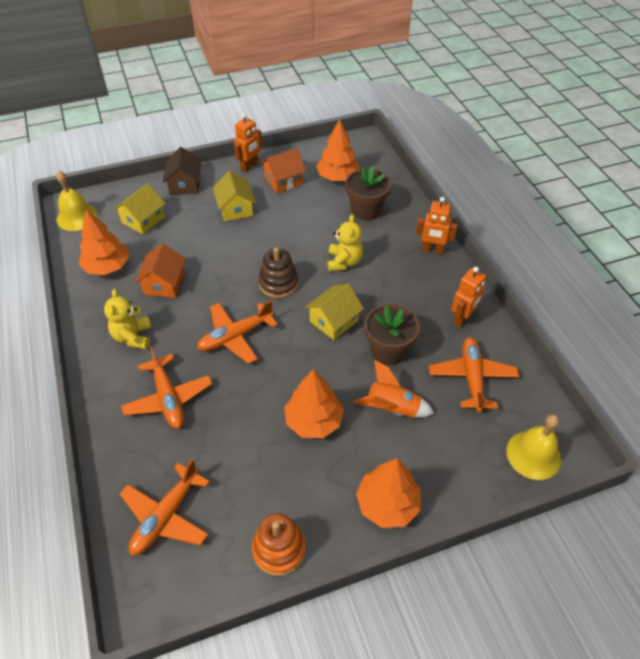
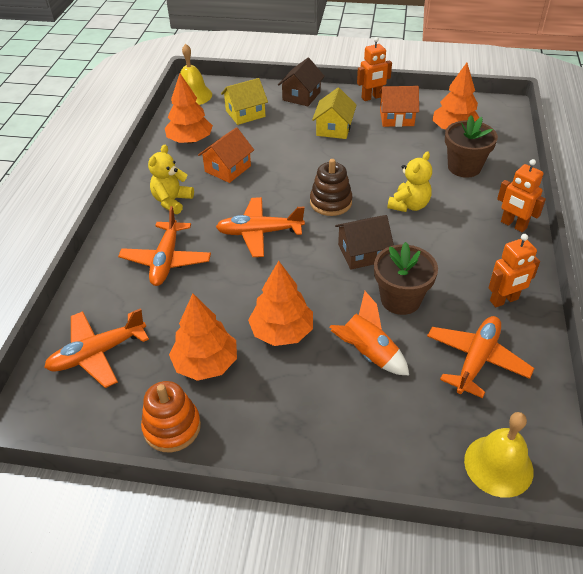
camera: 30 degrees right, 5 degrees down
(334, 321) = (362, 253): yellow house -> brown house
(387, 504) = (302, 437): orange tree -> orange tree (206, 363)

